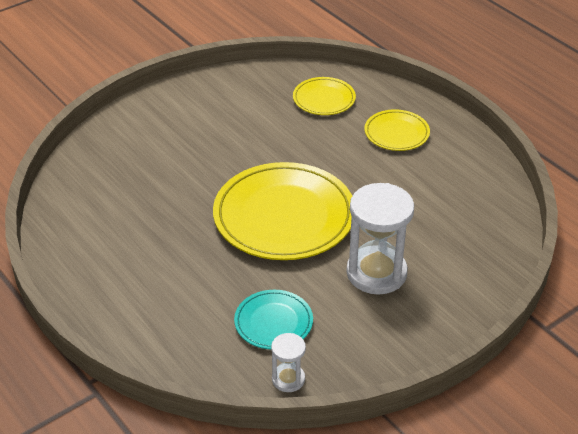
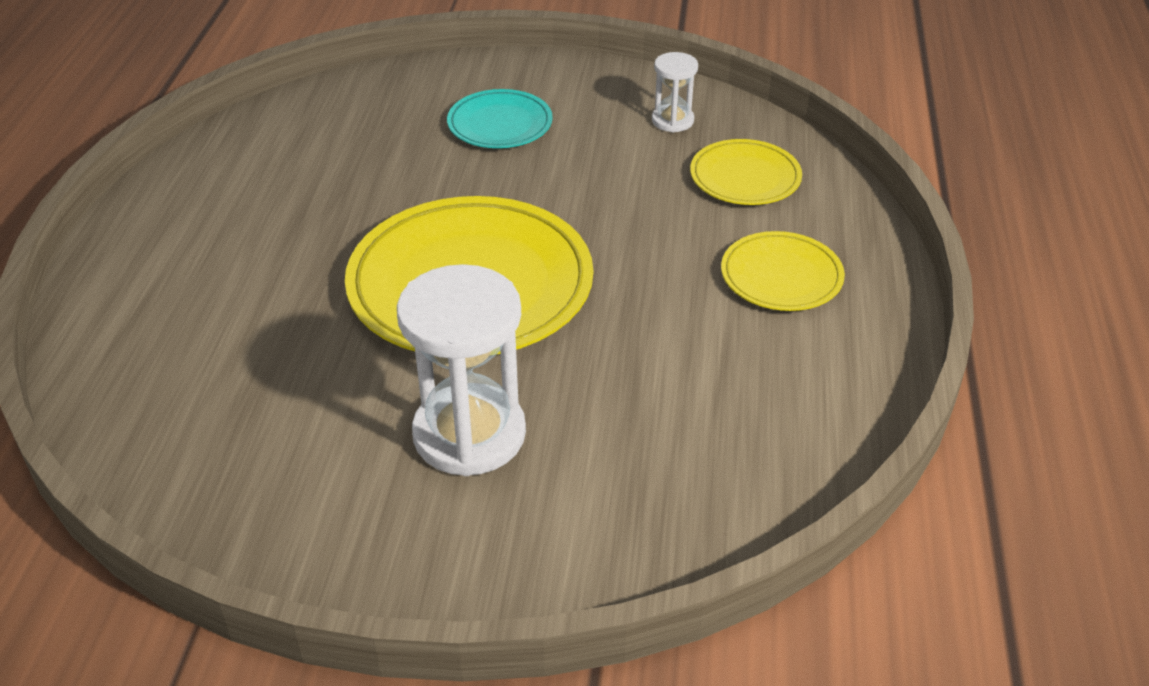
camera: 45 degrees right, 0 degrees up
(273, 322) = (257, 400): turquoise plate -> turquoise plate (500, 124)
(288, 379) = (162, 480): white hourglass -> white hourglass (672, 120)

